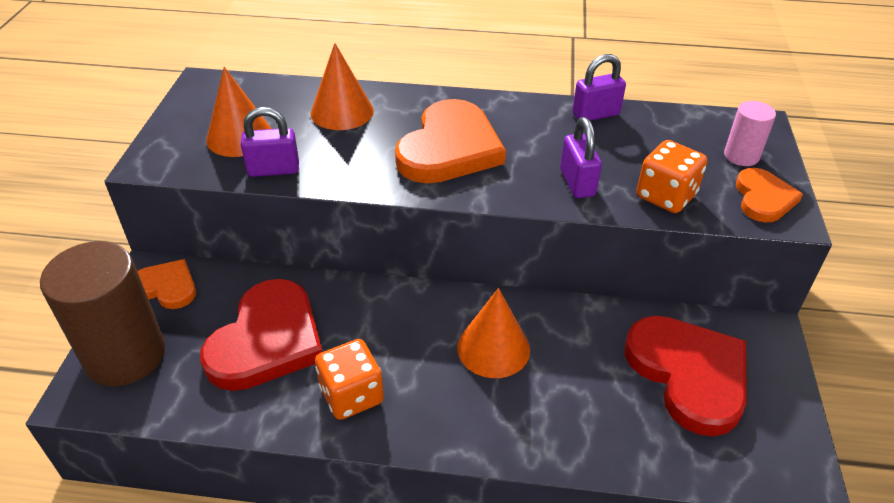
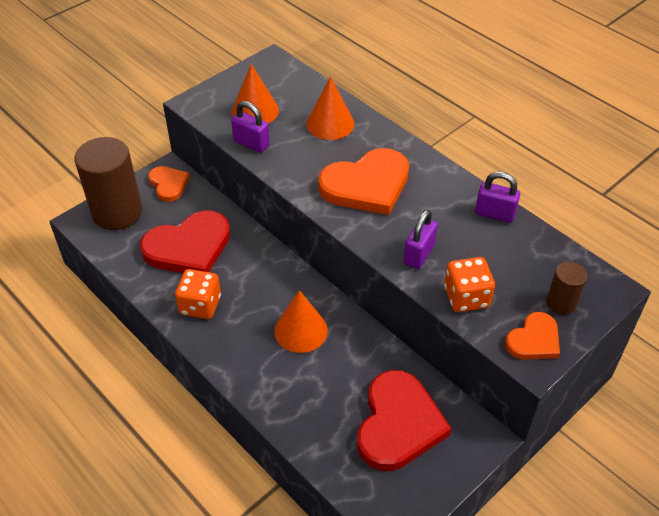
camera: 40 degrees right, 5 degrees up
(741, 156) = (561, 303): pink cylinder -> brown cylinder

